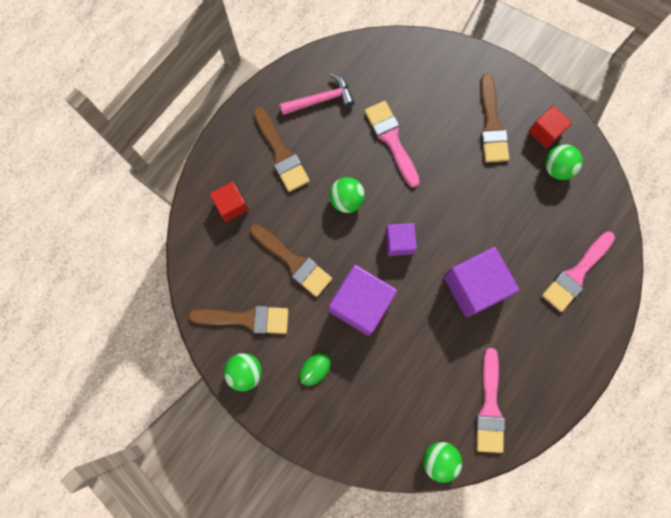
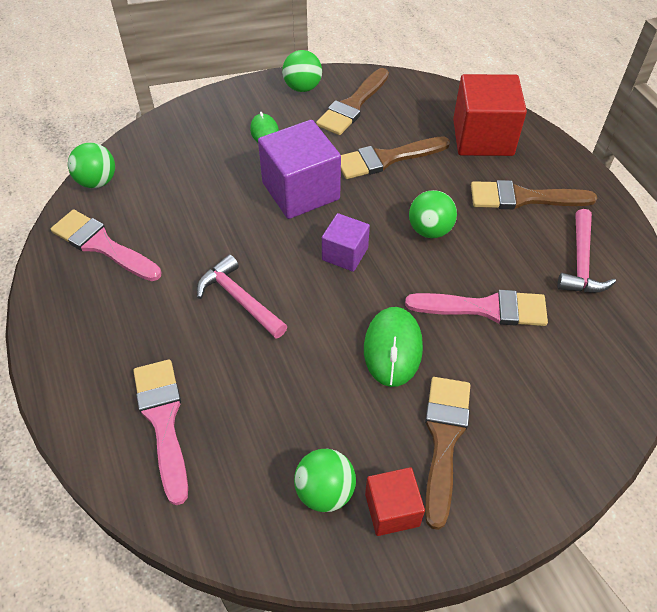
camera: 120 degrees right, 25 degrees down
(231, 205) = (482, 137): red cube -> red cube, size x1.78
(452, 177) = (392, 348): none -> green mouse
(474, 286) = (239, 299): purple cube -> pink hammer
(491, 125) = (444, 439): brown brush -> brown brush turned 75 degrees clockwise

